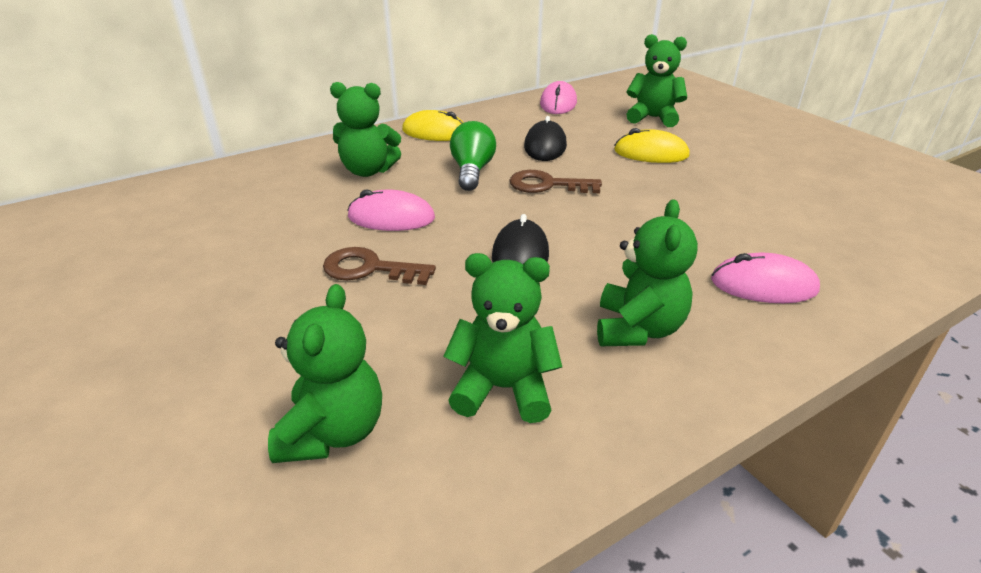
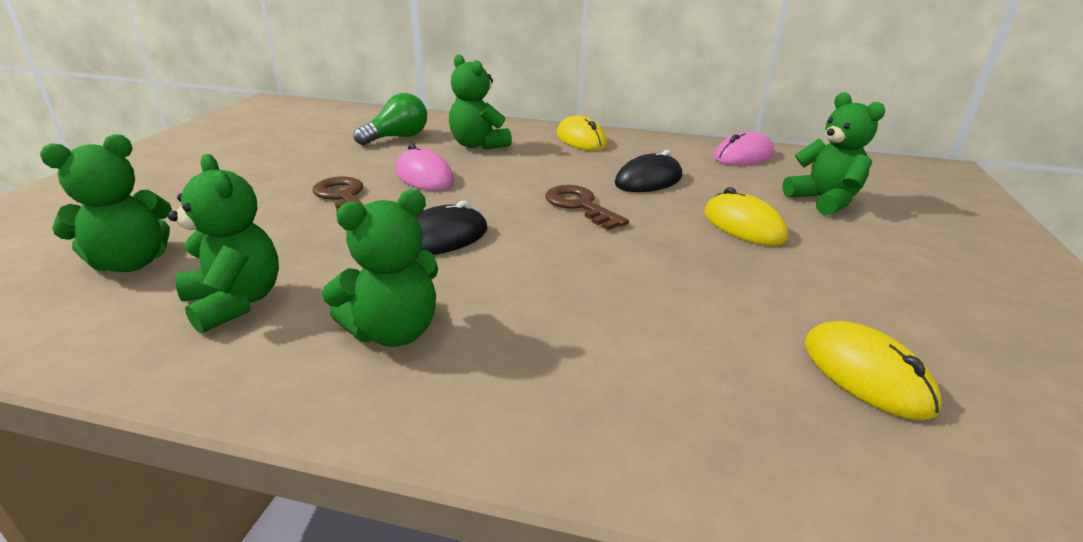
camera: 45 degrees right, 5 degrees down
(472, 171) = (545, 173): green light bulb -> green light bulb (397, 137)
(763, 285) = (579, 379): pink mouse -> none
(833, 207) = (866, 374): none -> yellow mouse

